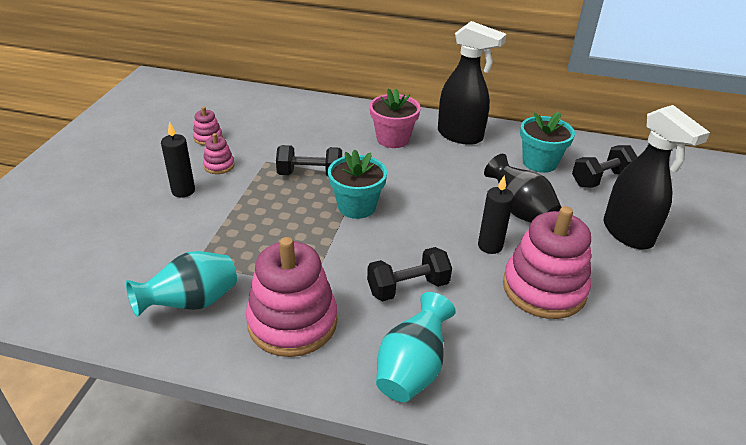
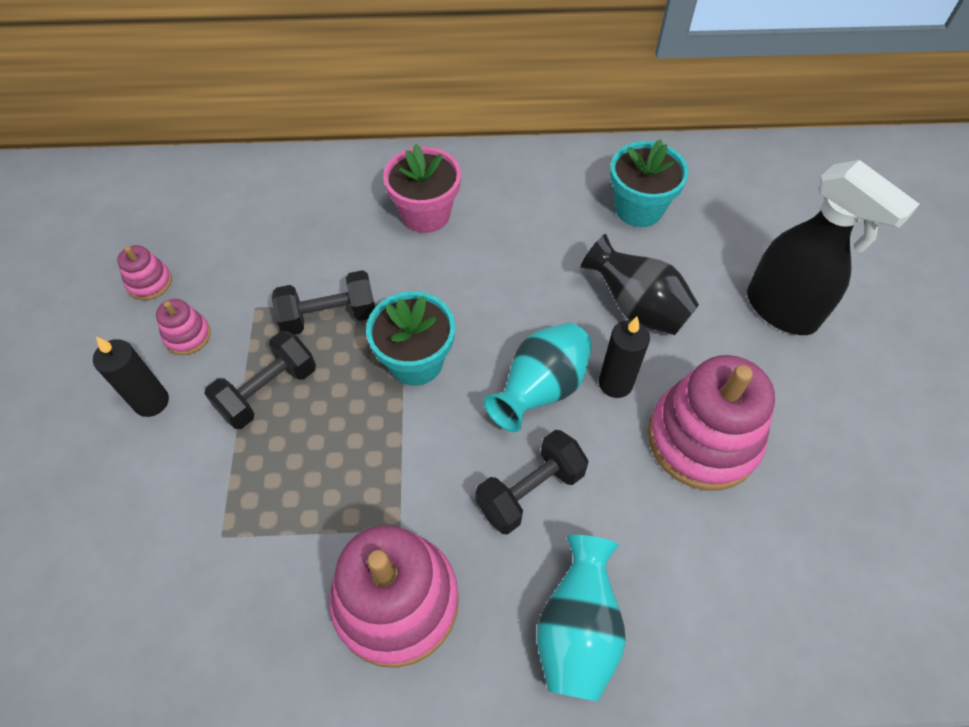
camera: 15 degrees left, 20 degrees up
(192, 303) = (244, 612): turquoise vase -> turquoise vase (541, 389)
(460, 136) = (519, 183): black spray bottle -> none
(601, 179) = (725, 218): black dumbbell -> black dumbbell (268, 391)

